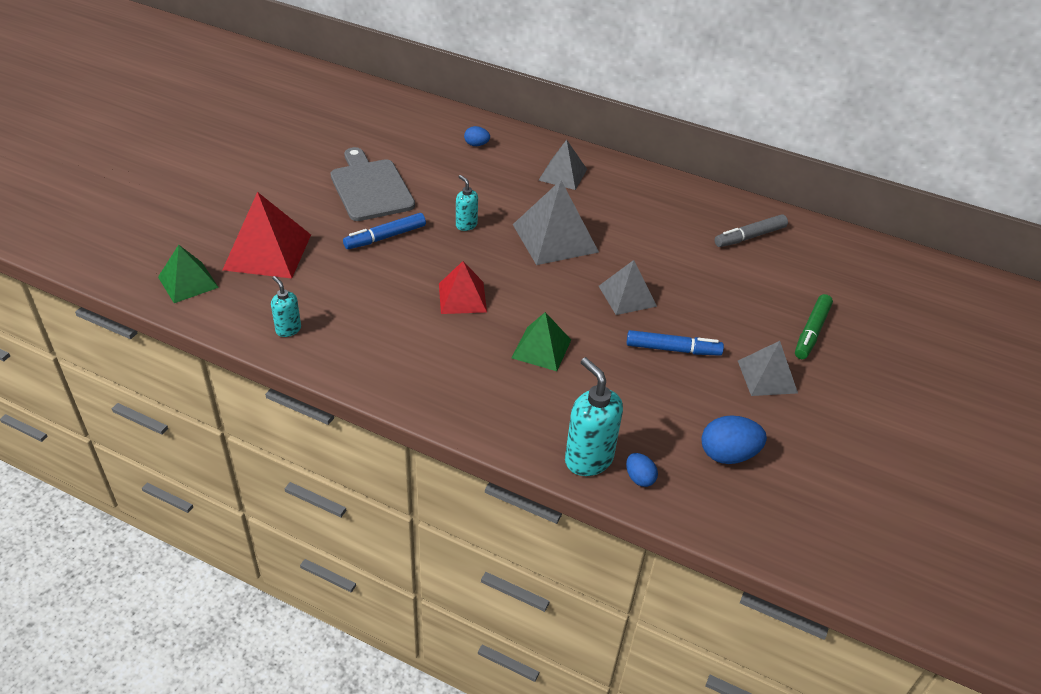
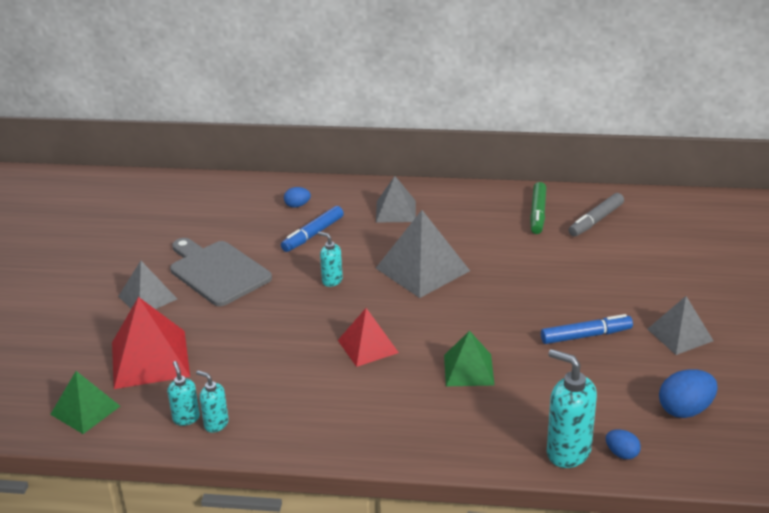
camera: 15 degrees left, 10 degrees down
(266, 316) = (186, 418): none -> turquoise soap dispenser
(386, 237) = (260, 313): blue marker -> blue marker (313, 234)
(627, 296) = (518, 301): grey pyramid -> grey pyramid (147, 297)
(811, 332) = (695, 286): green marker -> green marker (538, 213)

